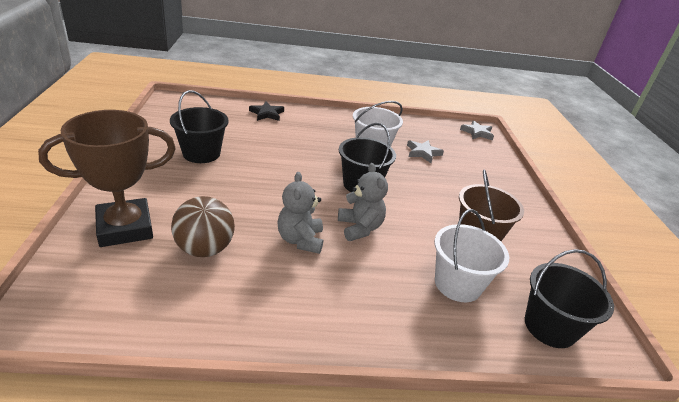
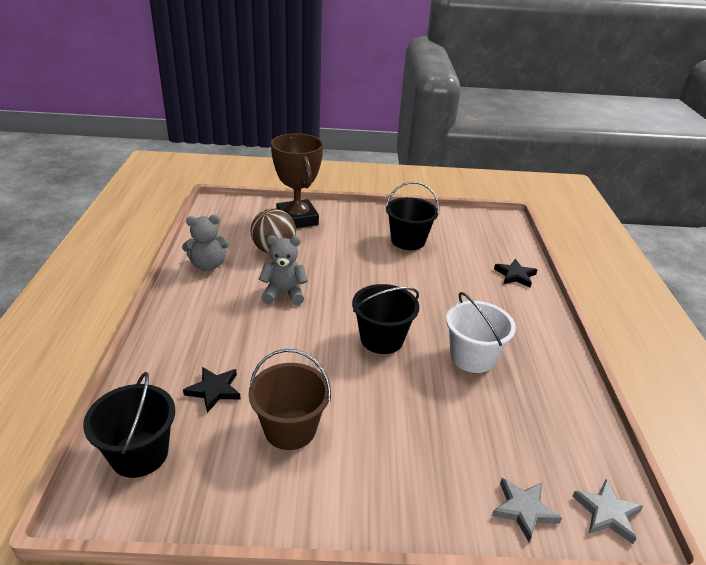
camera: 95 degrees right, 0 degrees up
(360, 228) = (302, 331): grey teddy bear -> grey teddy bear (208, 265)
(423, 153) = (485, 411): grey star -> grey star (523, 510)
(457, 284) = (214, 390): white bucket -> black star

